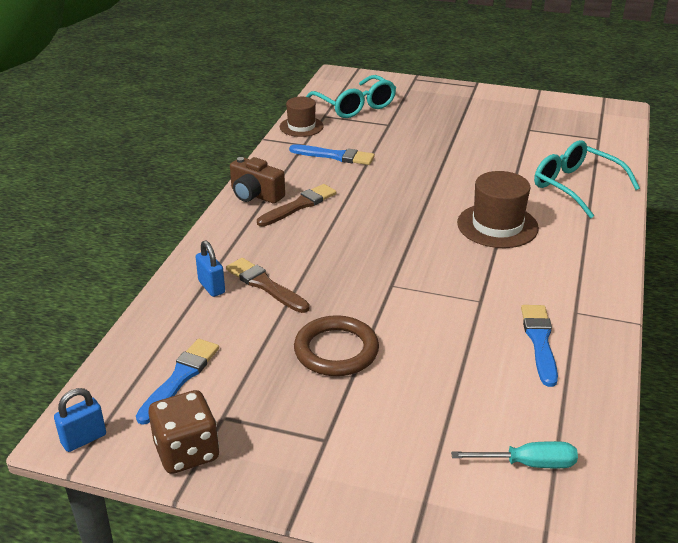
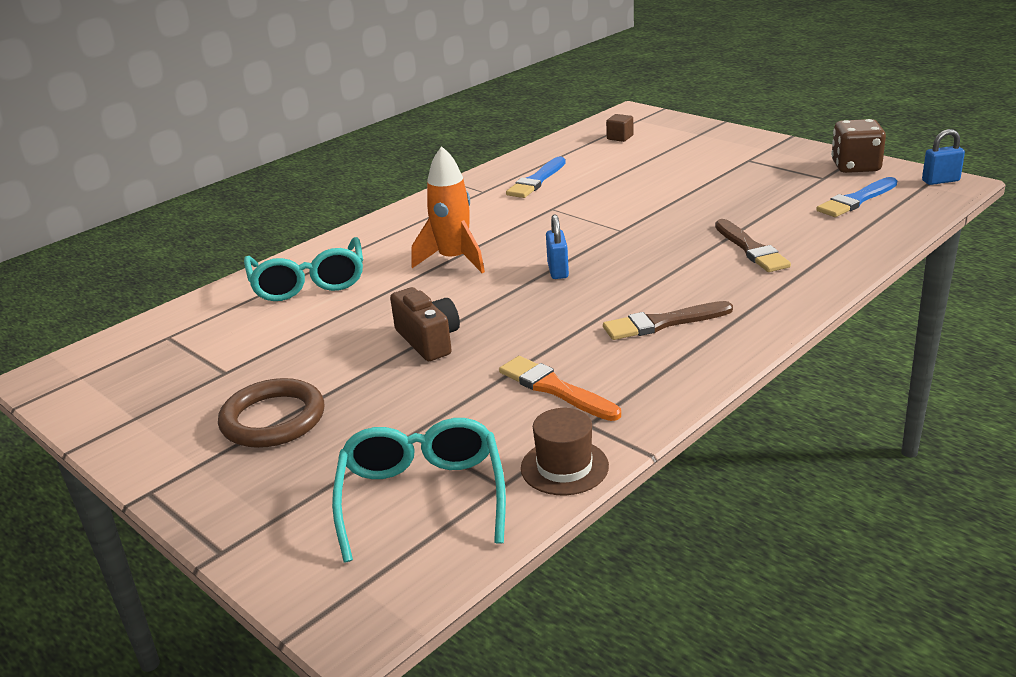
camera: 150 degrees left, 5 degrees down
(211, 287) = (811, 256): blue padlock -> blue padlock (558, 271)
(255, 195) = (716, 349): brown camera -> brown camera (428, 340)
(335, 156) = (555, 389): blue brush -> orange brush
(336, 350) = (709, 197): brown ring -> brown ring (273, 419)
(497, 225) = (454, 260): brown hat -> orange rocket
(528, 464) = (620, 137): turquoise screwdriver -> brown cube

